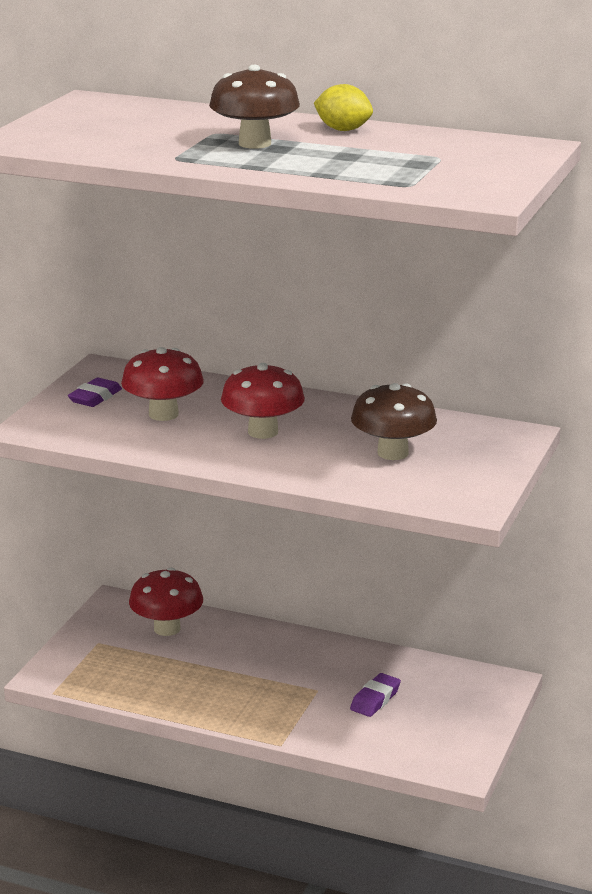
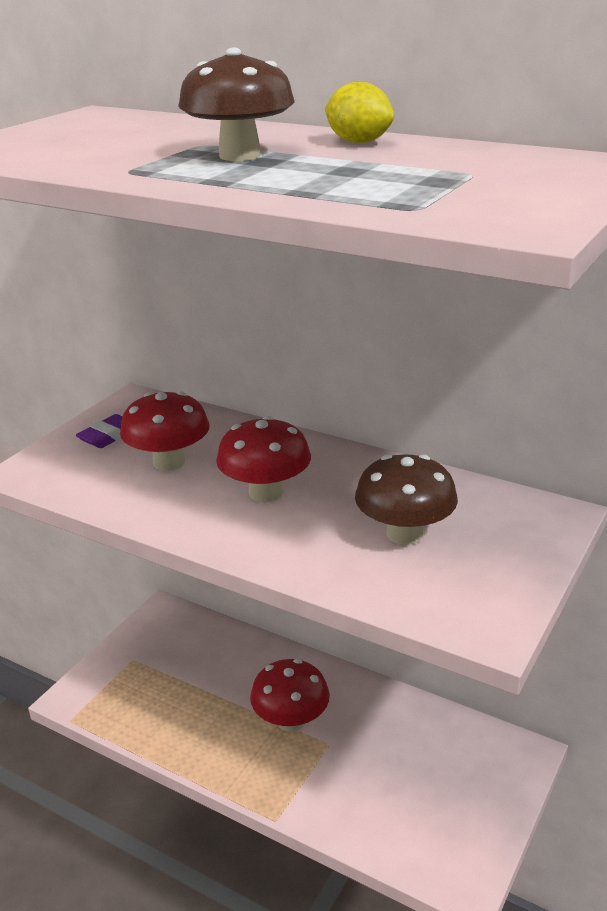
camera: 10 degrees right, 5 degrees up
(167, 628) = (201, 648): red mushroom -> red mushroom (291, 720)
(375, 699) = (386, 764): purple eraser -> none

